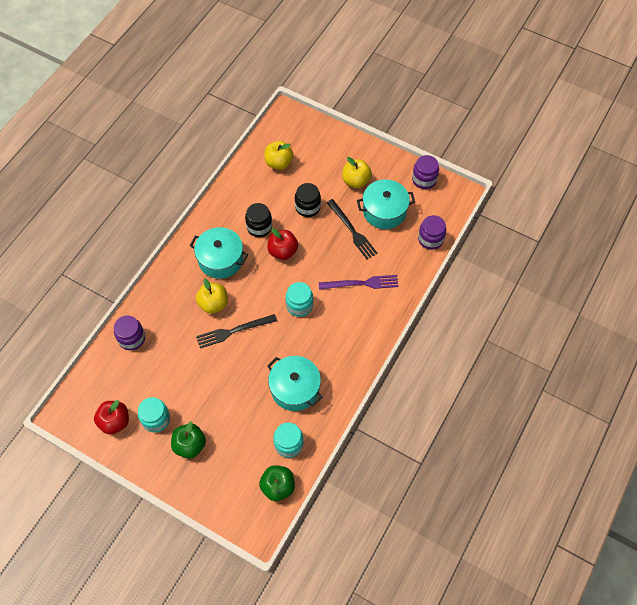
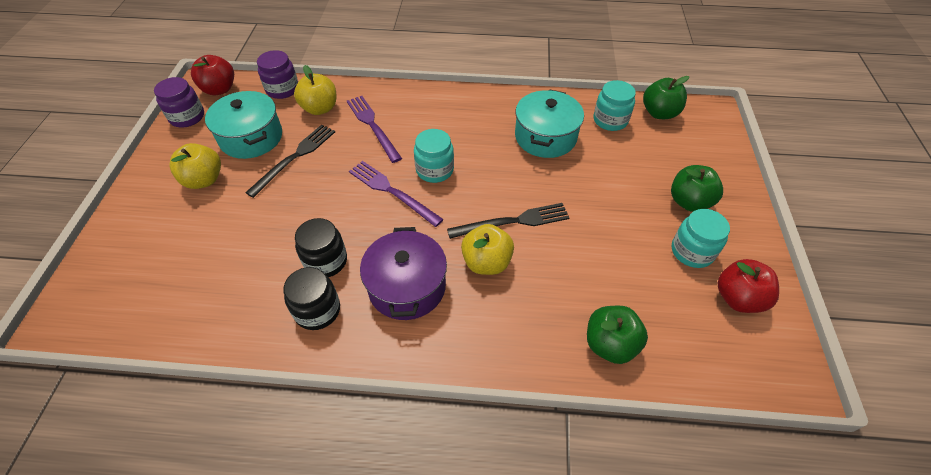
camera: 115 degrees left, 10 degrees down
(132, 338) = (610, 344): purple jar -> green apple
(220, 259) = (407, 287): turquoise pot -> purple pot
(233, 331) = (513, 222): black fork -> black fork turned 60 degrees counterclockwise
(279, 163) = (184, 286): yellow apple -> yellow apple (320, 108)
(283, 251) = (358, 217): red apple -> red apple (219, 89)
(293, 275) = (392, 192): none -> purple fork
(307, 207) = (268, 216): black jar -> black jar (317, 310)

